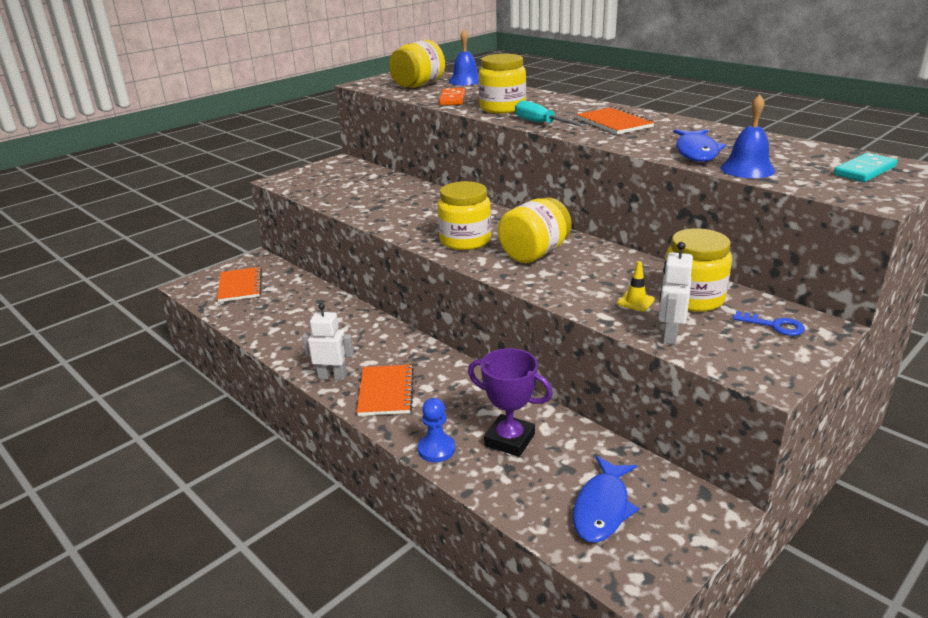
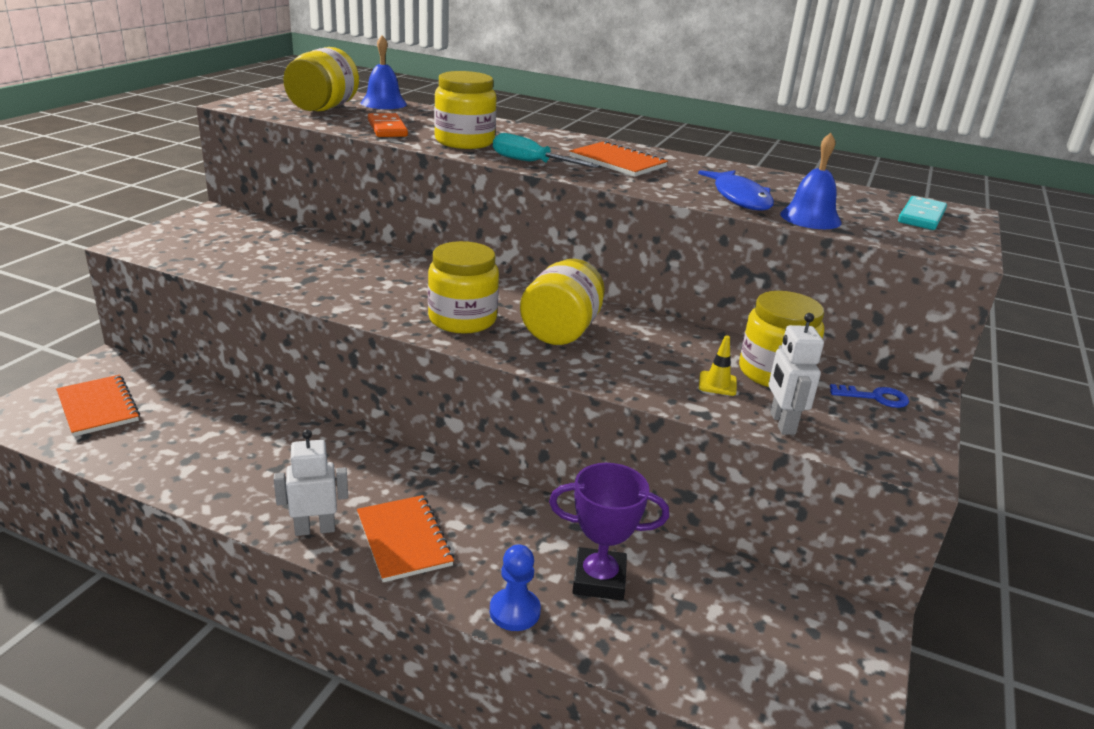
camera: 25 degrees left, 0 degrees up
(602, 508) = (752, 648): blue fish -> none

